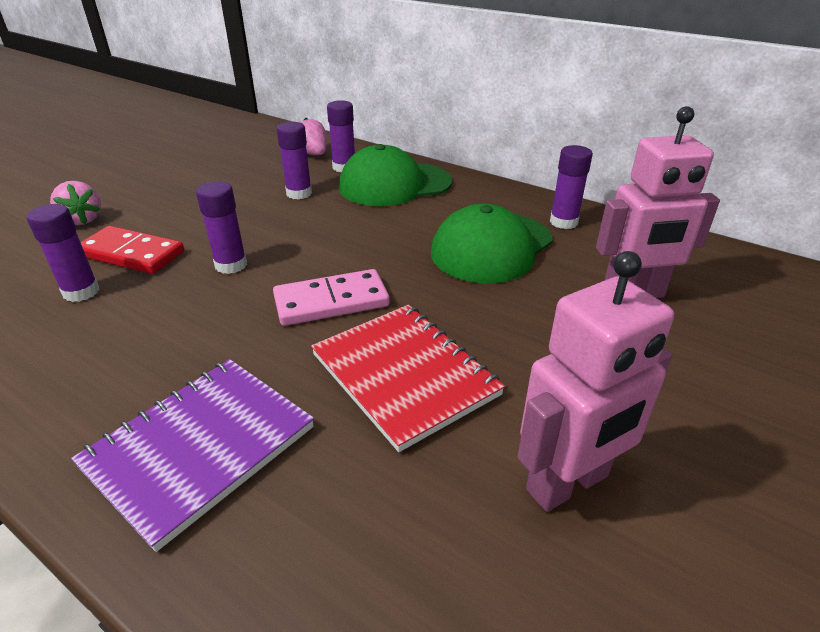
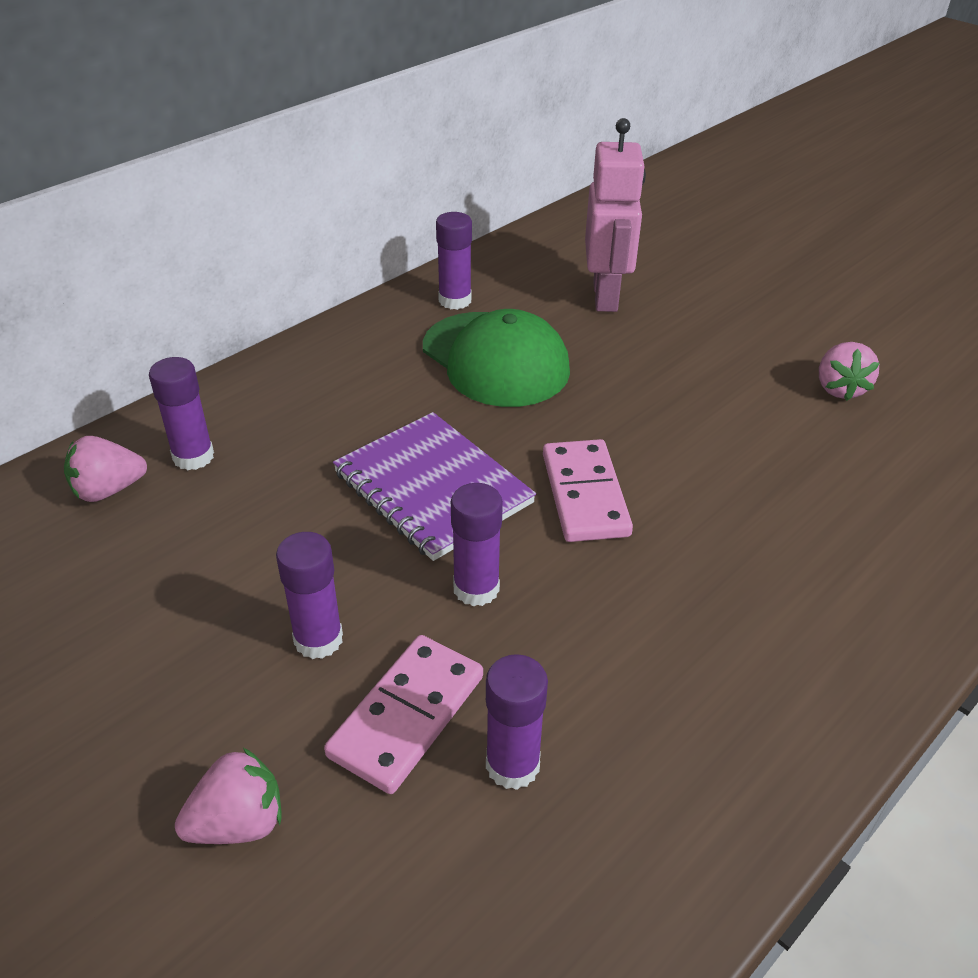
camera: 80 degrees left, 5 degrees up
(132, 254) = (406, 715): red domino -> pink domino
(200, 447) = (821, 598): purple notebook -> purple notebook (432, 488)
(299, 193) = (268, 513): purple glue stick -> purple glue stick (318, 639)
(395, 185) = (288, 411): green cap -> none
(404, 374) = (717, 453): red notebook -> none
(568, 484) = (839, 389): pink robot -> pink strawberry

